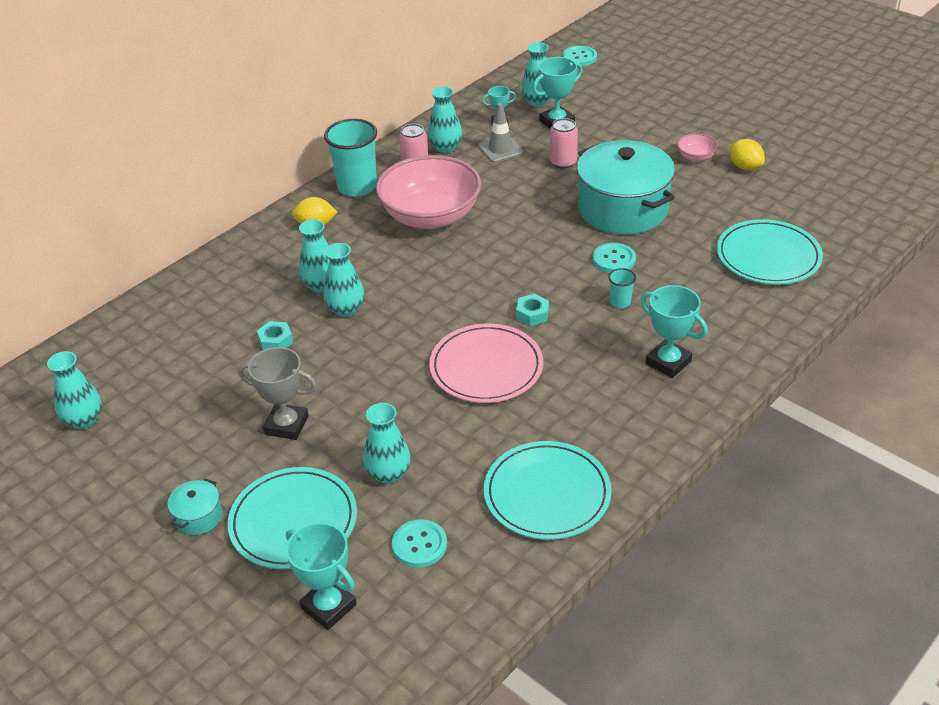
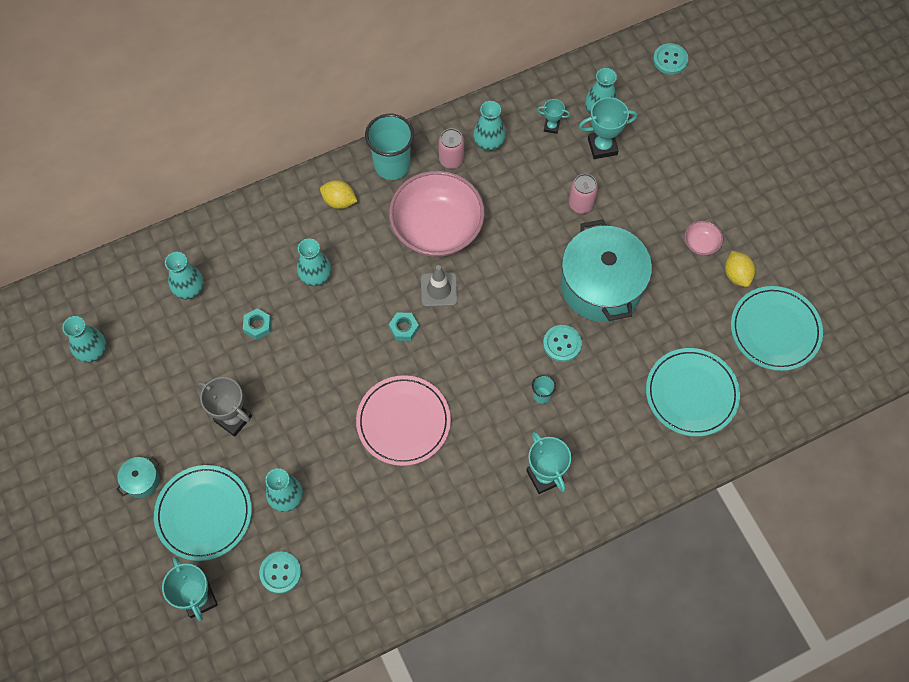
camera: 20 degrees right, 25 degrees up
(346, 309) = (324, 312): turquoise vase -> turquoise vase (189, 289)
(500, 149) = (535, 164): grey traffic cone -> grey traffic cone (439, 289)
(532, 314) = (465, 379): turquoise nut -> turquoise nut (404, 328)
(547, 494) = (389, 566): turquoise plate -> turquoise plate (775, 330)

